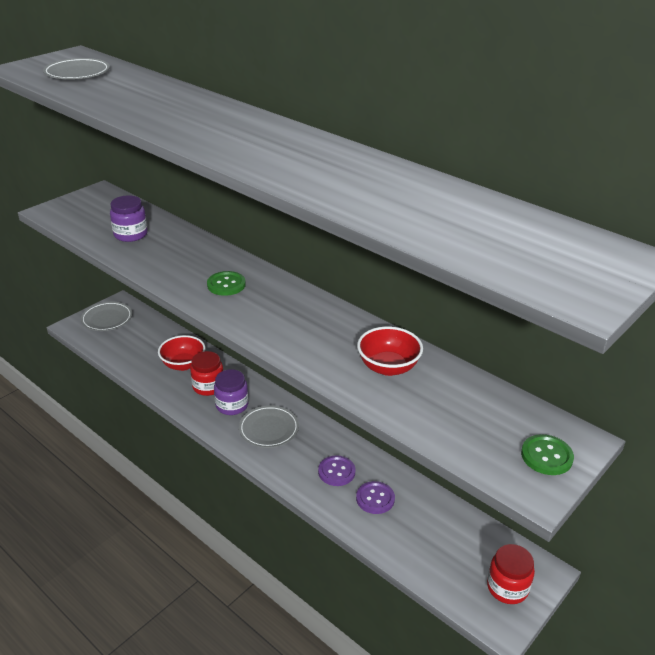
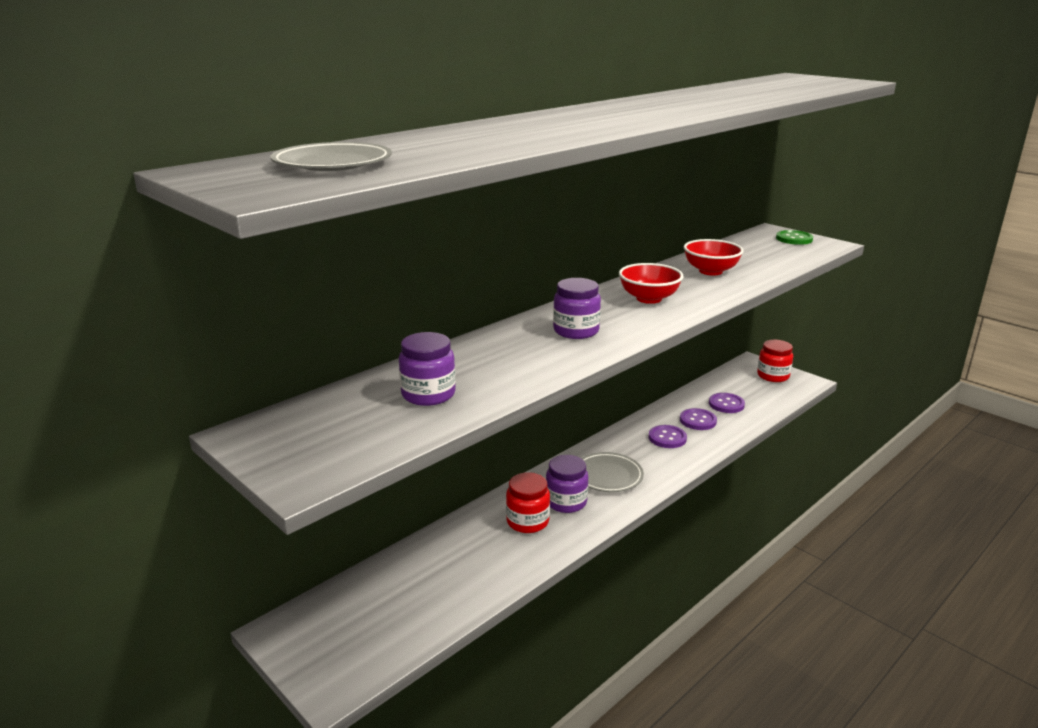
camera: 85 degrees left, 10 degrees down
(107, 319) = (326, 642): grey plate -> none
(183, 364) = (476, 545): red bowl -> red bowl (649, 298)
(226, 285) = (576, 331): green button -> purple jar
(417, 527) = (726, 404): none -> purple button

